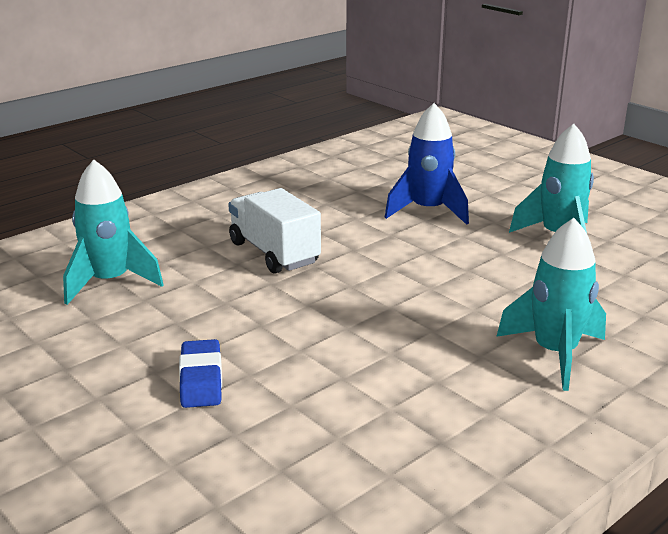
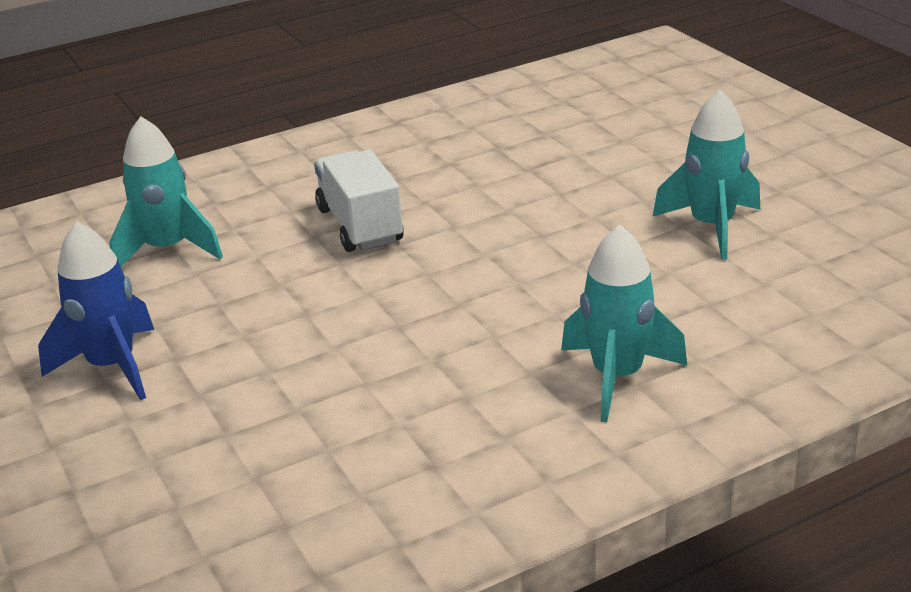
camera: 15 degrees right, 5 degrees up
(201, 379) = (217, 372): blue eraser -> none
(428, 211) = (568, 180): blue rocket -> blue rocket (112, 367)

